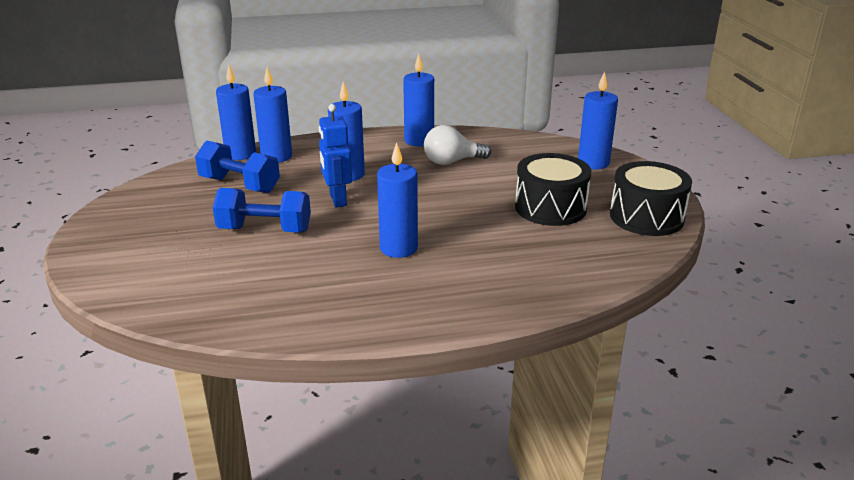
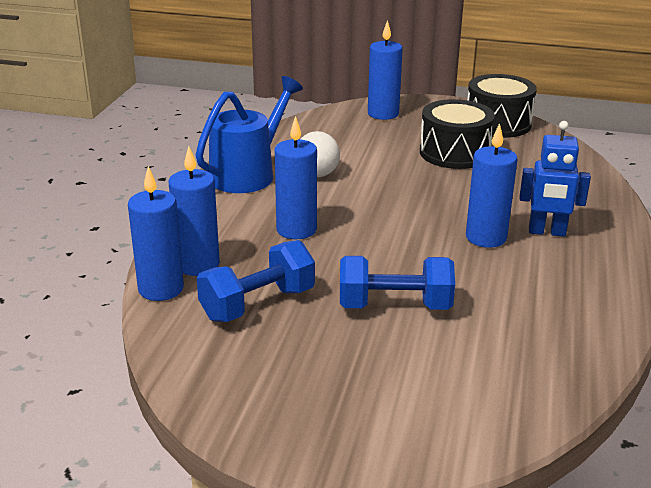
camera: 65 degrees left, 0 degrees up
(265, 230) = (394, 306): blue dumbbell -> blue dumbbell turned 60 degrees clockwise
(337, 200) = (354, 248): blue robot -> blue robot (547, 232)
(419, 141) = (248, 174): blue candle -> blue watering can

